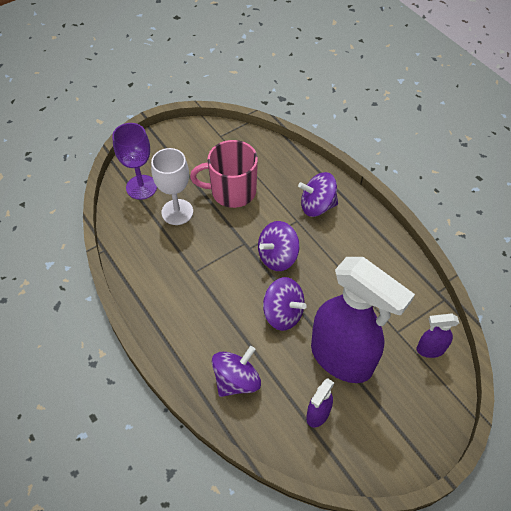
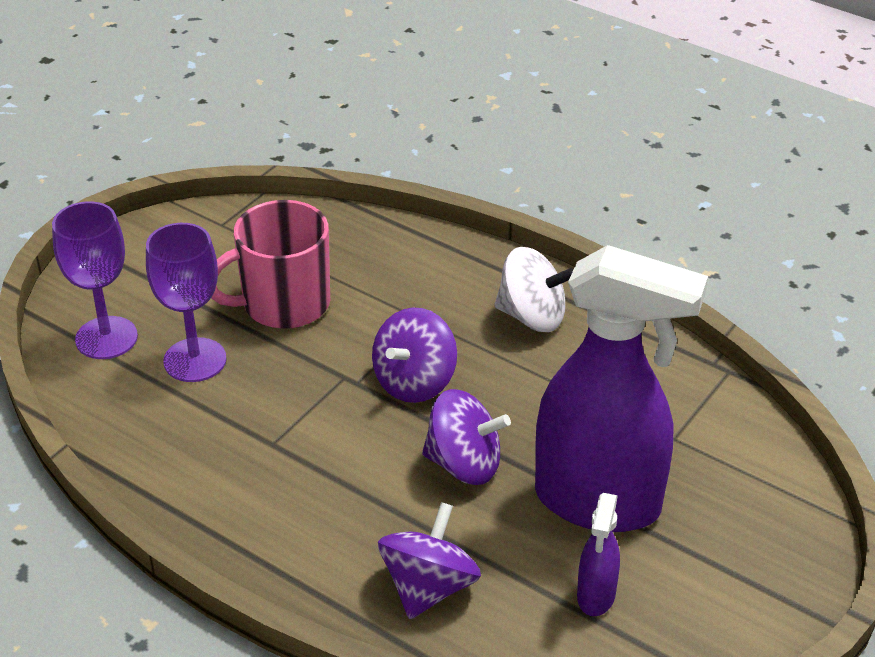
camera: 20 degrees left, 15 degrees down
(177, 212) = (195, 360): white goblet -> purple goblet
(317, 206) = (449, 289): purple spinning top -> none
(353, 235) = (532, 316): none -> white spinning top
(430, 349) = (739, 448): purple spray bottle -> none

